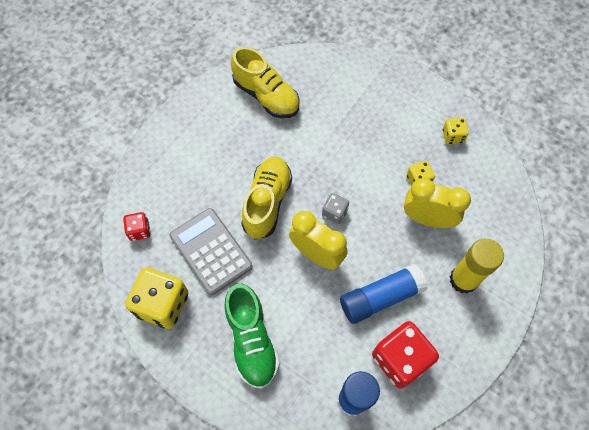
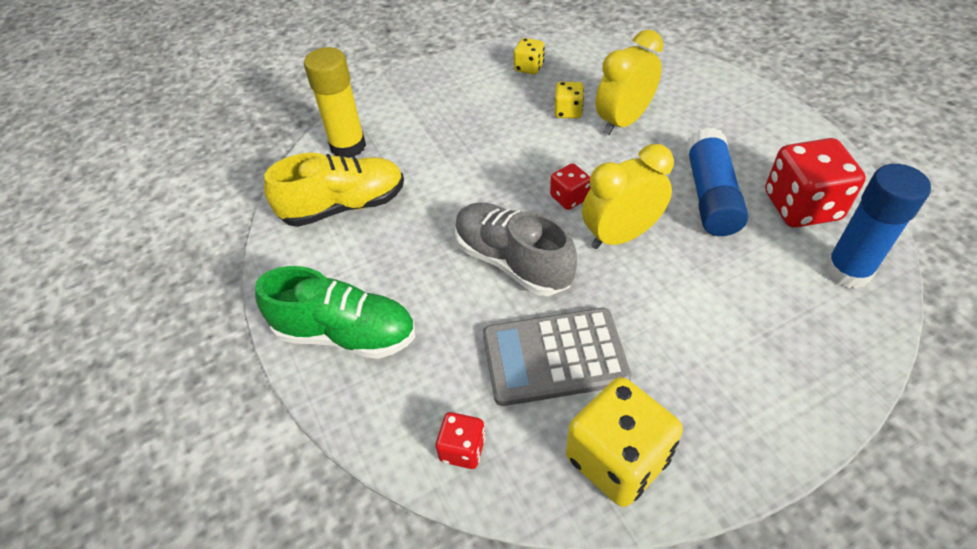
camera: 60 degrees left, 15 degrees down
(251, 340) = (725, 354): green shoe -> green shoe (345, 333)
(267, 202) = (512, 261): yellow shoe -> grey shoe
(334, 213) = (569, 198): grey dice -> red dice
(463, 280) = (716, 120): yellow glue stick -> yellow glue stick (348, 146)

